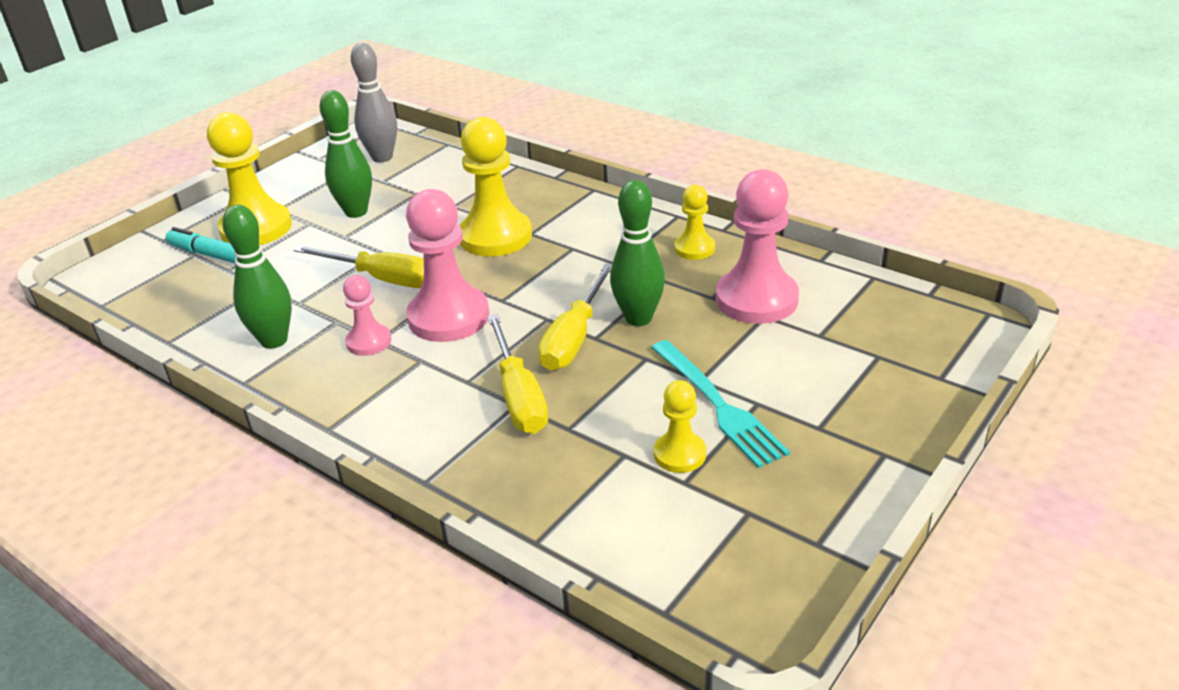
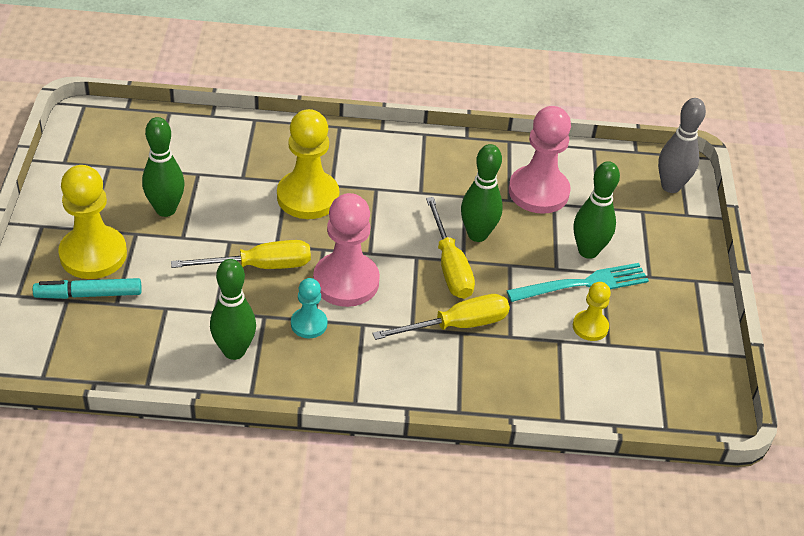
camera: 40 degrees left, 10 degrees up
(369, 342) = (309, 324): pink pawn -> turquoise pawn
(382, 157) = (125, 144): grey bowling pin -> grey bowling pin (670, 186)
(519, 396) = (457, 325): yellow screwdriver -> yellow screwdriver turned 60 degrees counterclockwise
(694, 248) = (462, 161): yellow pawn -> none
(719, 406) = (584, 284): turquoise fork -> turquoise fork turned 45 degrees counterclockwise
(759, 375) = (588, 251): none -> green bowling pin

